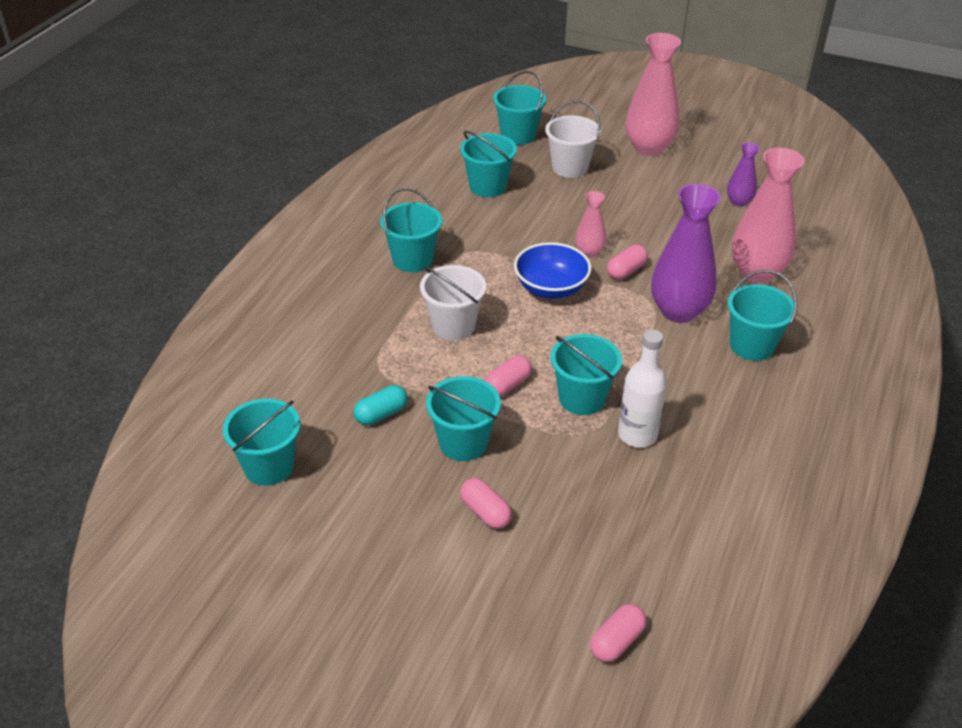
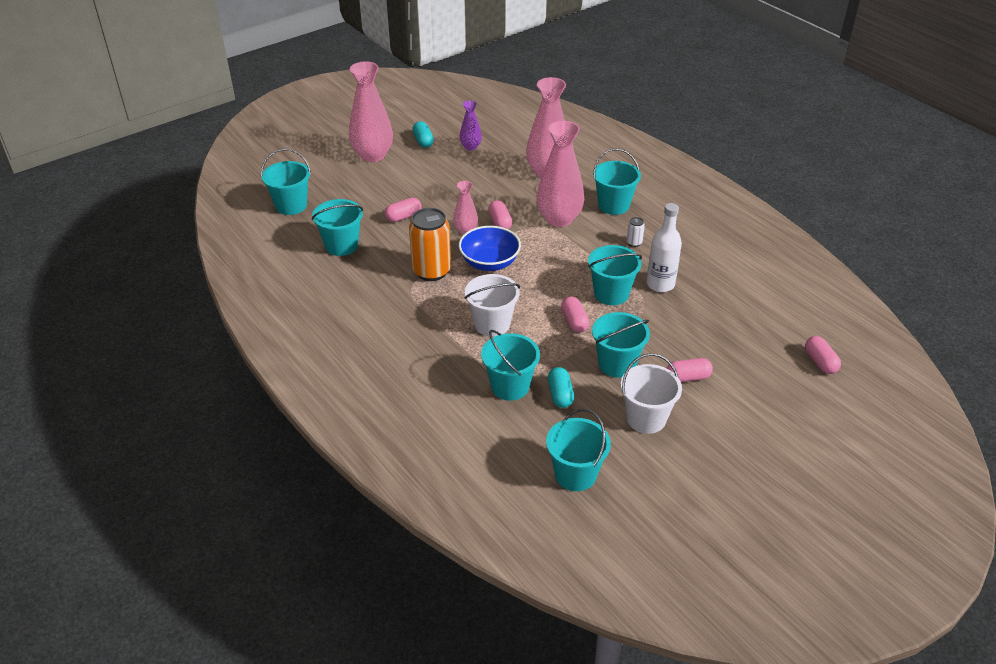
camera: 60 degrees left, 0 degrees up
(412, 260) = (396, 317): turquoise bucket -> turquoise bucket (510, 386)
(500, 255) = (431, 271): none -> orange can
(569, 205) = (403, 217): none -> pink capsule
(570, 167) = (359, 198): white bucket -> white bucket (646, 418)
(678, 311) = (559, 219): purple vase -> pink vase
(696, 387) = (634, 243): none -> white can
(710, 168) = (423, 141): none -> turquoise capsule

